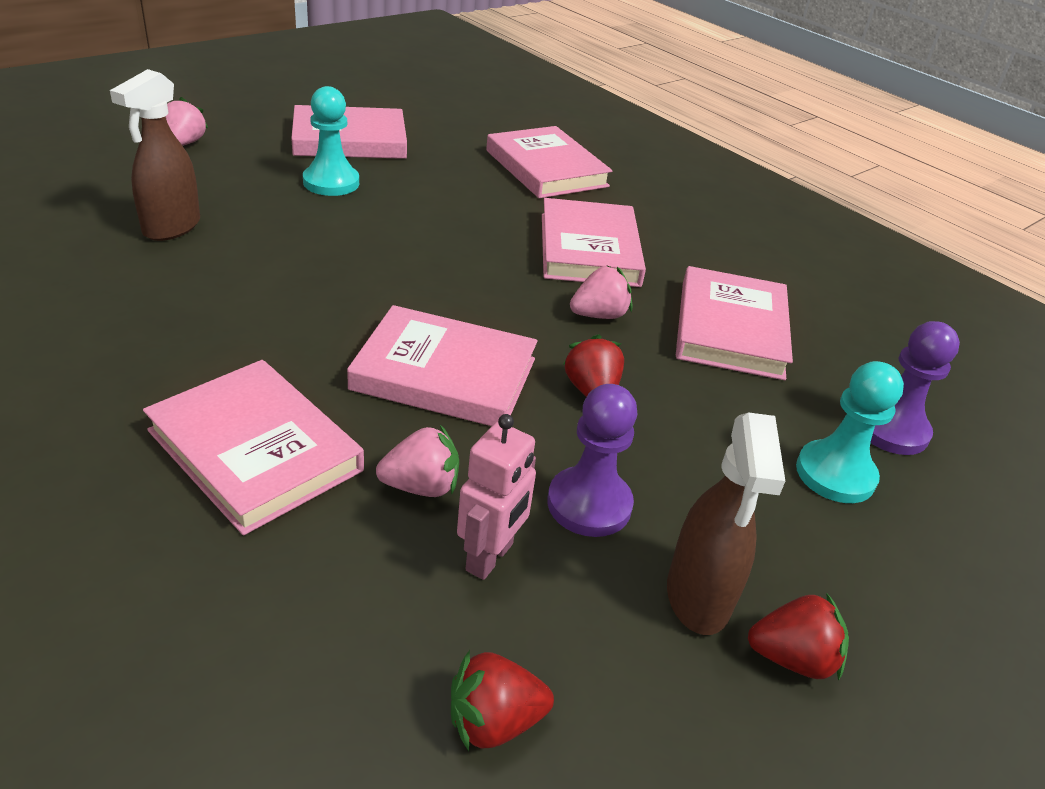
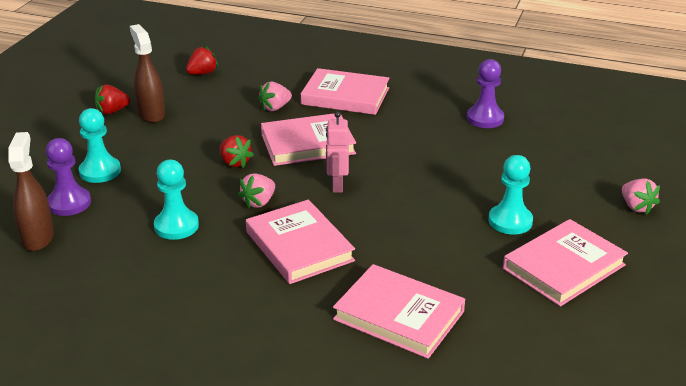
camera: 155 degrees right, 5 degrees down
(171, 227) = (528, 154): brown spray bottle -> brown spray bottle (38, 238)
(490, 557) = (232, 100): pink robot -> pink robot (337, 185)
(589, 504) = (207, 124): purple pawn -> purple pawn (485, 118)
(730, 329) = (176, 226): pink book -> turquoise pawn

